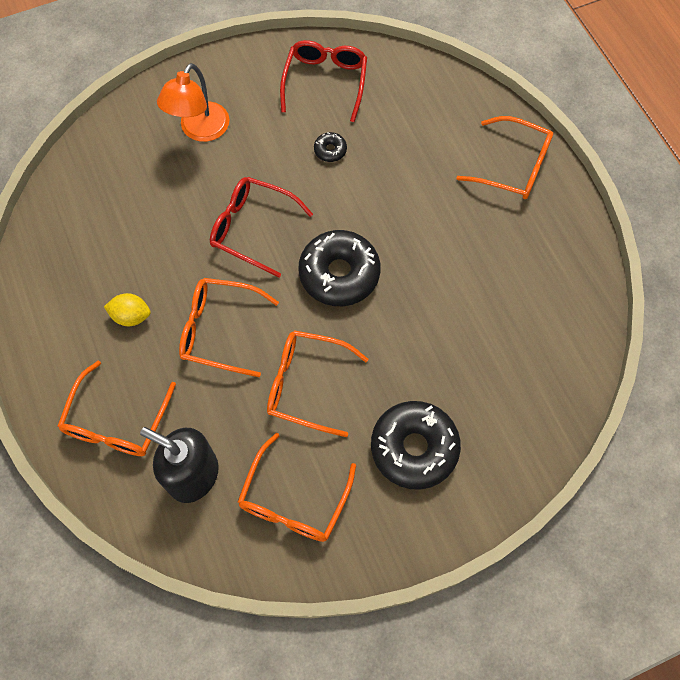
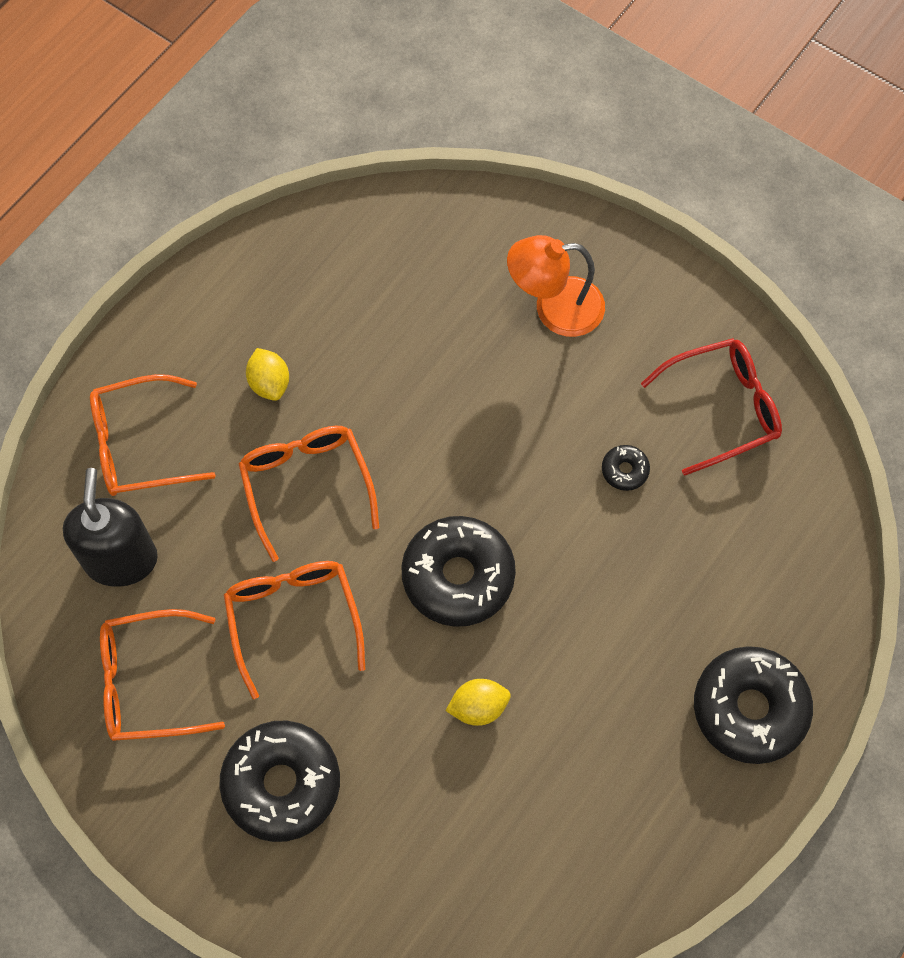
camera: 60 degrees right, 0 degrees up
(252, 228) = (458, 444): red glasses -> none
(430, 306) = (478, 707): none -> yellow lemon
(513, 167) = (749, 709): orange glasses -> black donut

